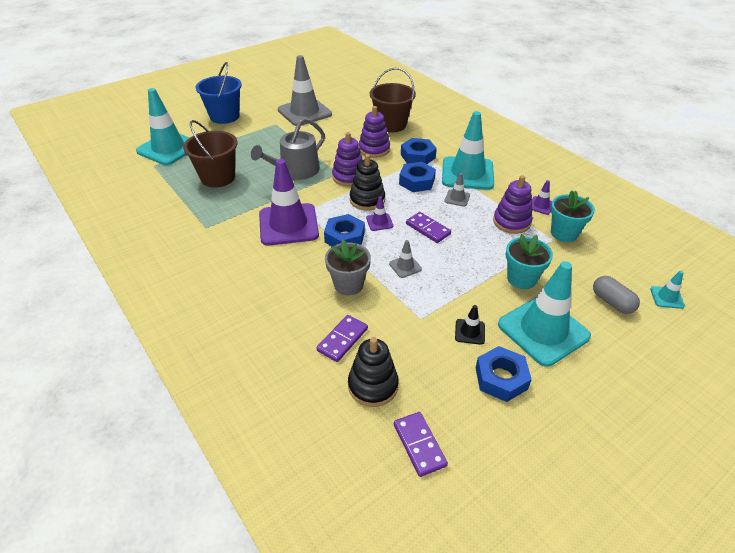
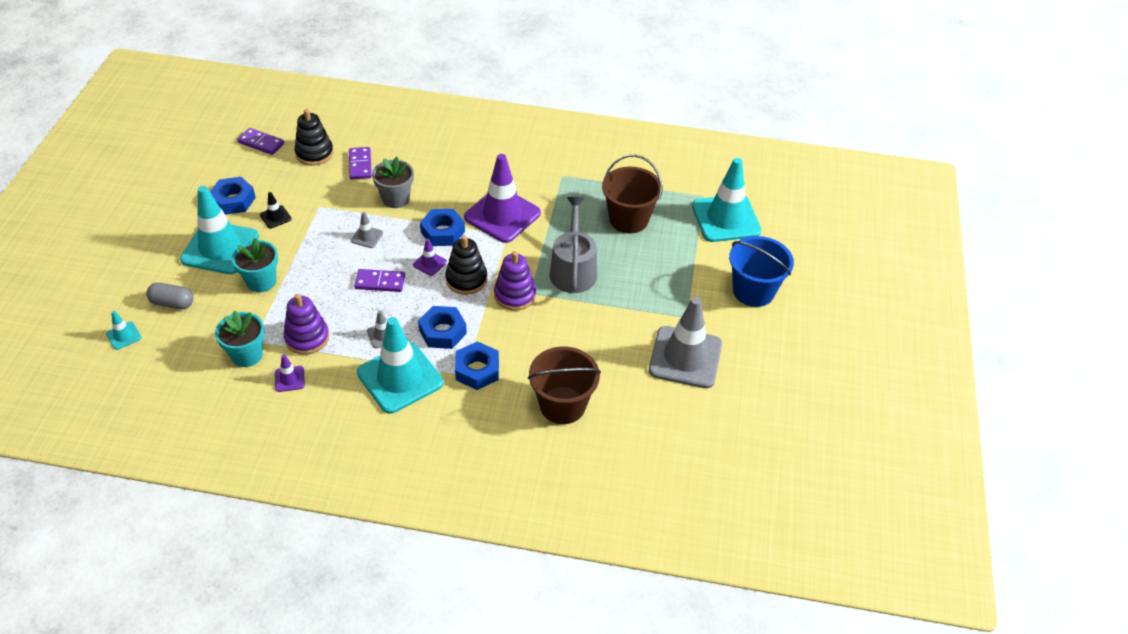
camera: 135 degrees right, 5 degrees up
(374, 149) = (534, 349): purple stacking toy -> none

